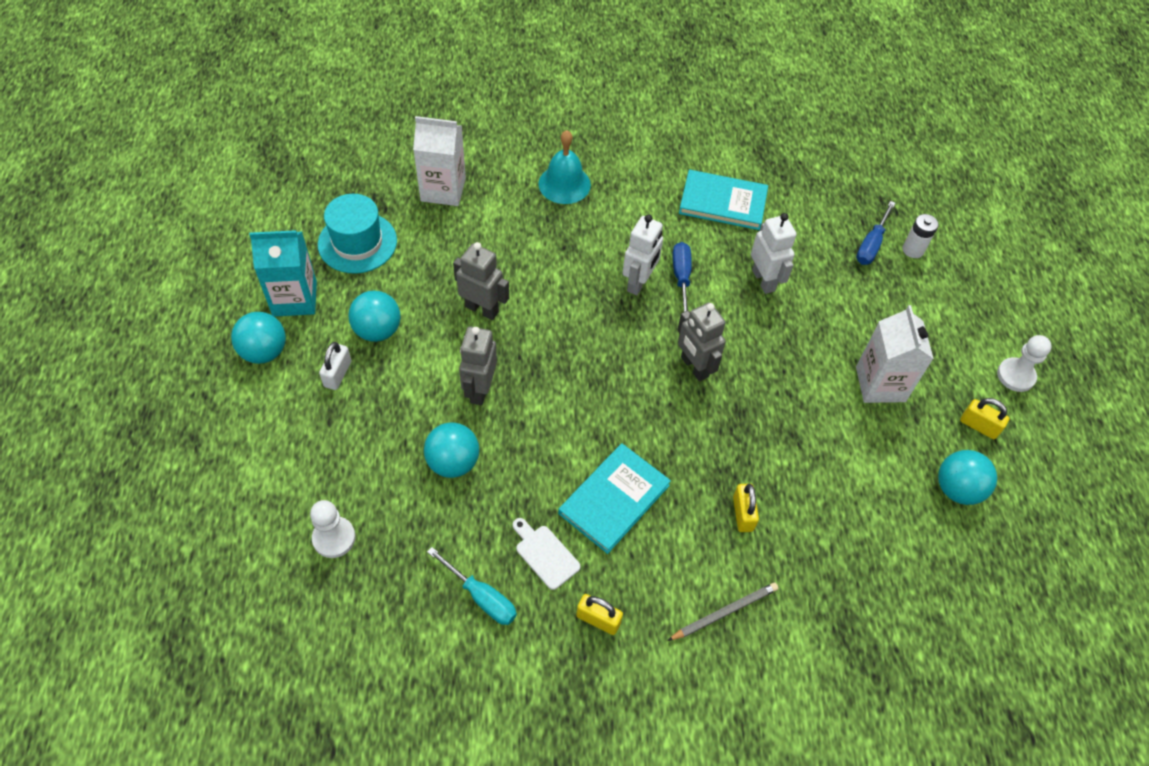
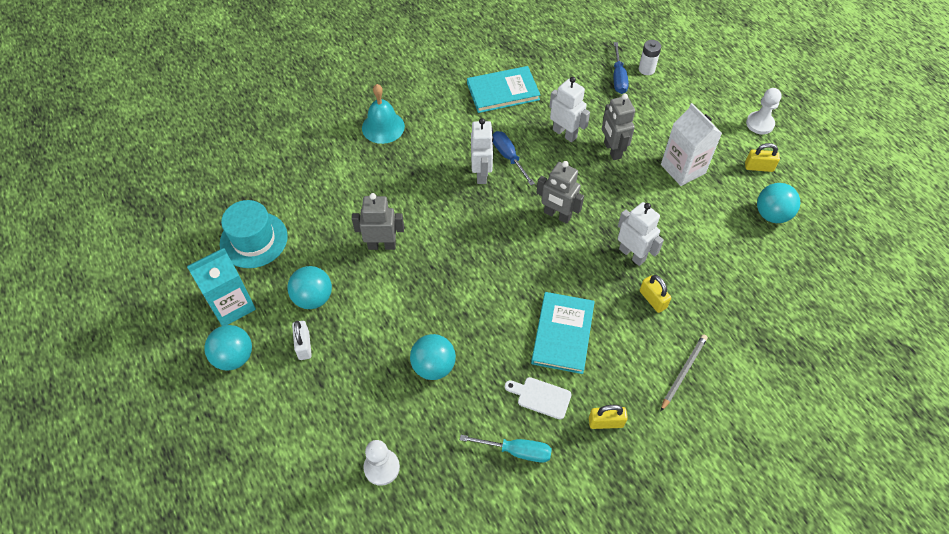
camera: 25 degrees left, 0 degrees up
(443, 189) = (294, 170): white carton -> none
(480, 390) = (418, 304): grey robot -> grey robot (612, 150)
(752, 452) = (632, 254): none -> white robot

